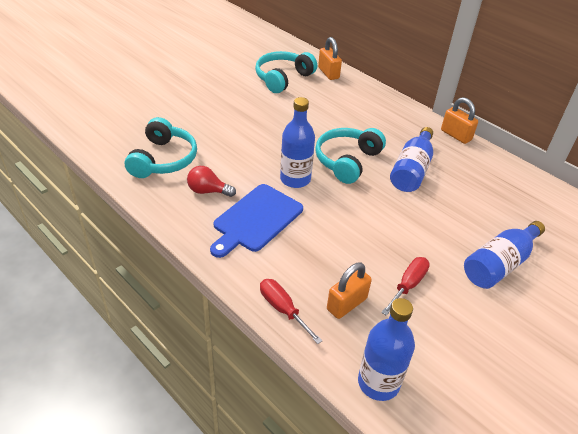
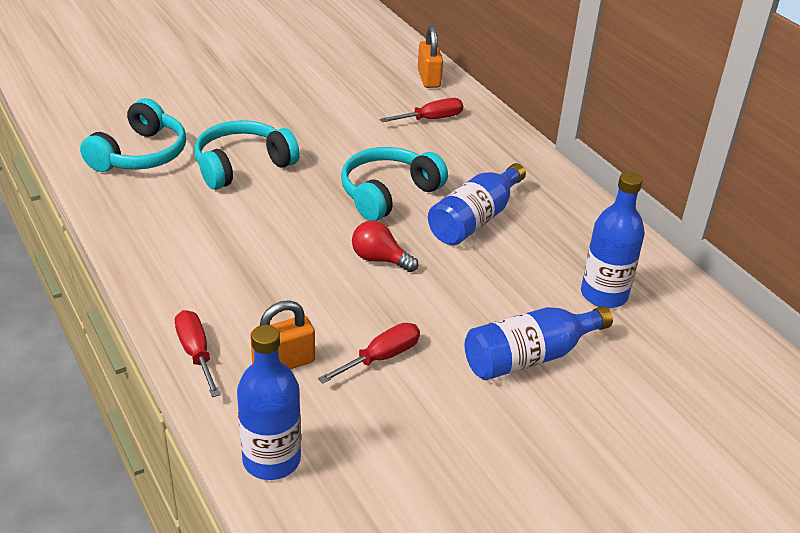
camera: 15 degrees right, 5 degrees down
(208, 191) = (177, 201): red light bulb -> red light bulb (380, 259)
(256, 219) = (221, 244): blue cutting board -> none
(283, 78) = (359, 77): turquoise headphones -> turquoise headphones (242, 166)
(295, 179) = (302, 205): blue bottle -> blue bottle (604, 294)
(345, 102) = (431, 119): none -> red screwdriver
(456, 135) = (570, 185): orange padlock -> none

